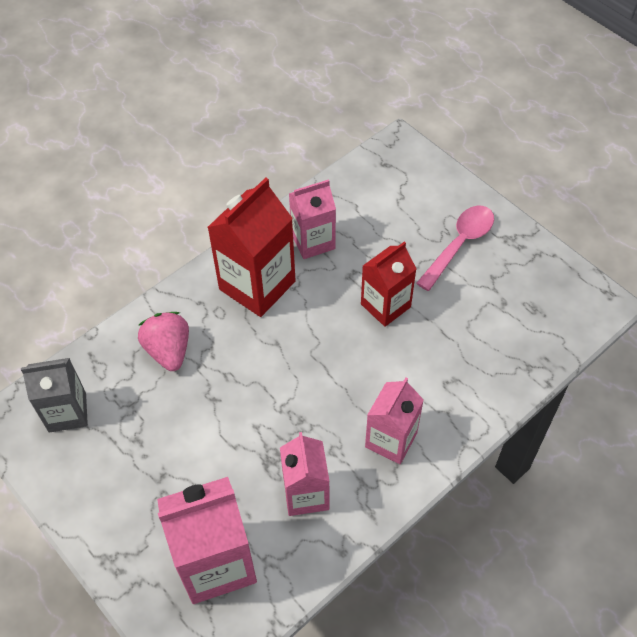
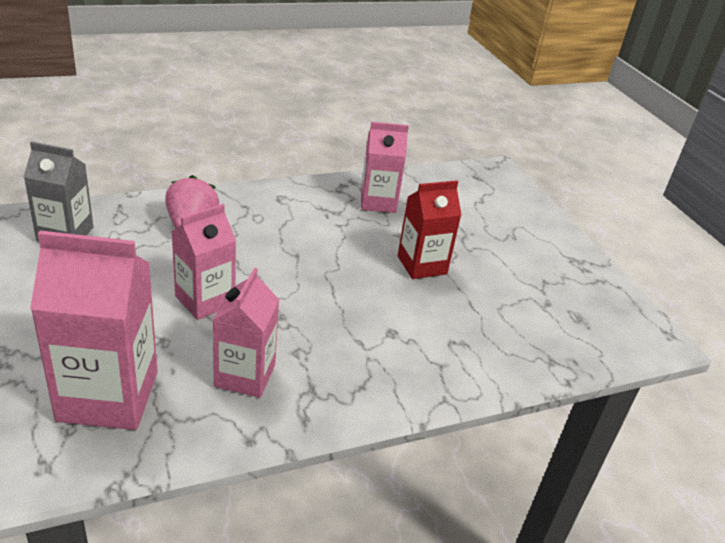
camera: 15 degrees right, 20 degrees down
(257, 285) = (306, 212): red carton -> none
(391, 440) = (365, 365): pink carton -> pink carton (205, 300)
(459, 244) = (522, 248): pink spoon -> none

